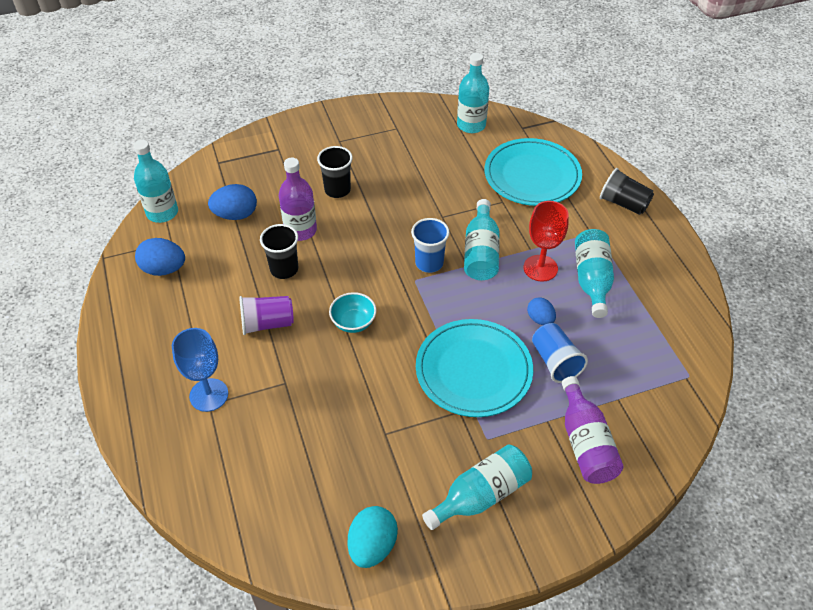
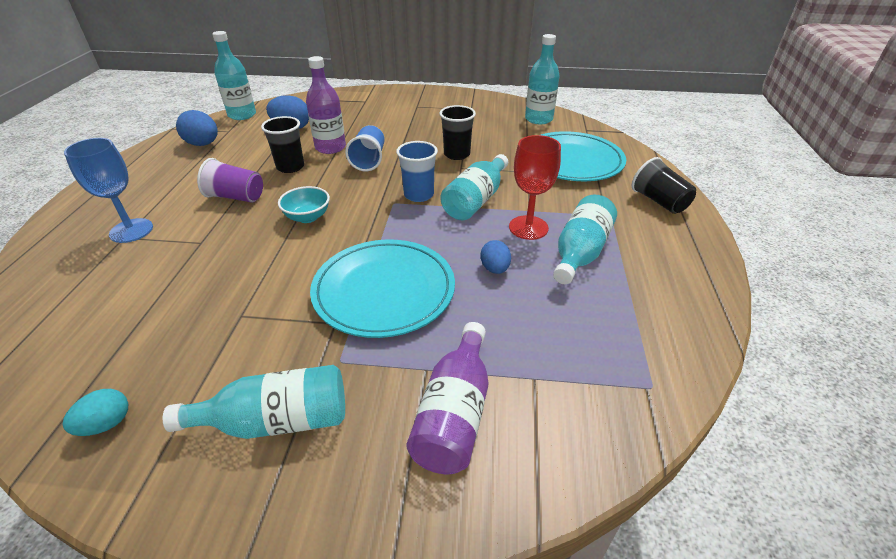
camera: 25 degrees right, 10 degrees down
(337, 190) = (386, 132): black cup -> black cup (457, 154)
(372, 546) = (106, 424): turquoise egg -> turquoise egg, size x0.63
(555, 361) = (482, 312): blue cup -> blue cup (369, 160)

